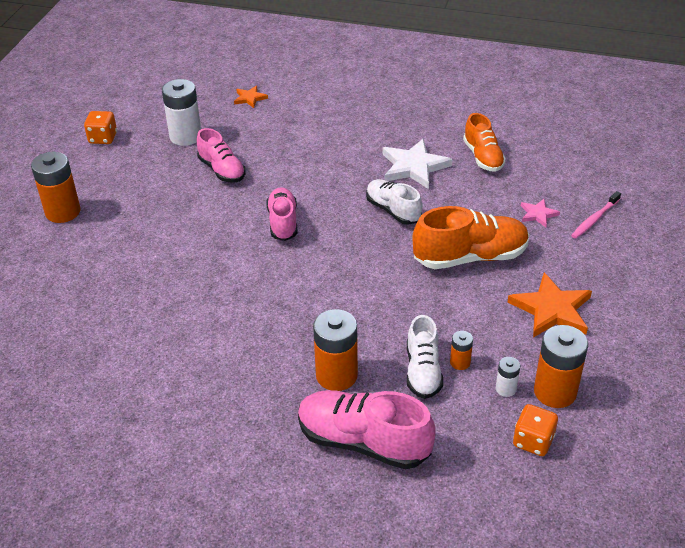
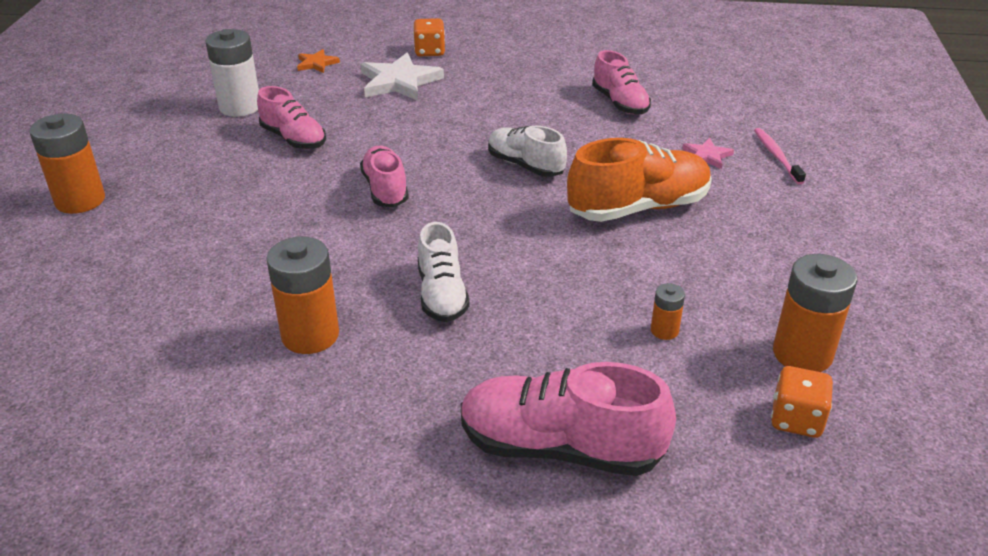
camera: 10 degrees left, 5 degrees down
(103, 138) = (129, 116): orange dice -> orange dice (429, 51)
(336, 375) = (500, 364): orange battery -> orange battery (310, 335)
(414, 166) = (538, 118): white star -> white star (399, 81)
(423, 371) = (618, 346): white shoe -> white shoe (442, 294)
(483, 157) = (620, 103): orange shoe -> pink shoe
(505, 389) = (736, 357): white battery -> none
(551, 309) = (761, 257): orange star -> none
(594, 219) = (776, 156): pink toothbrush -> pink toothbrush turned 135 degrees clockwise

